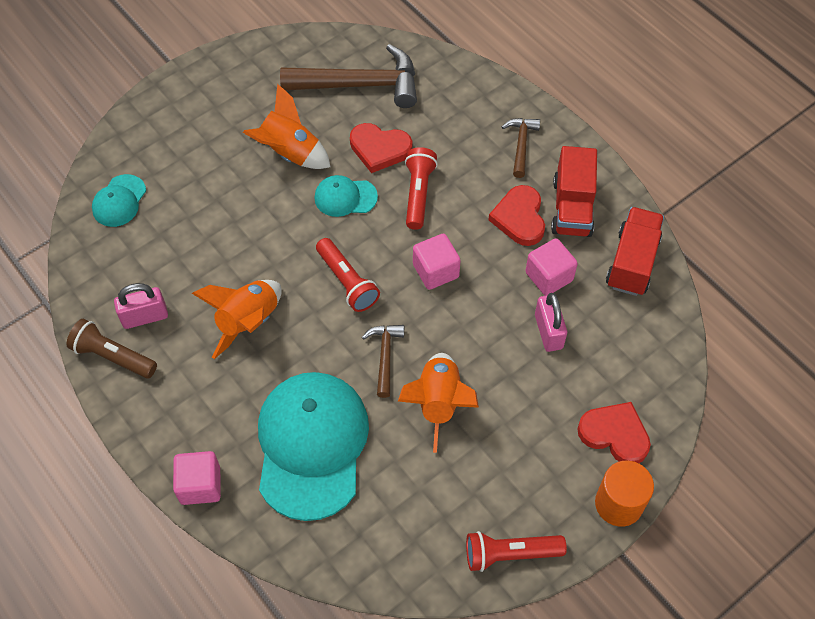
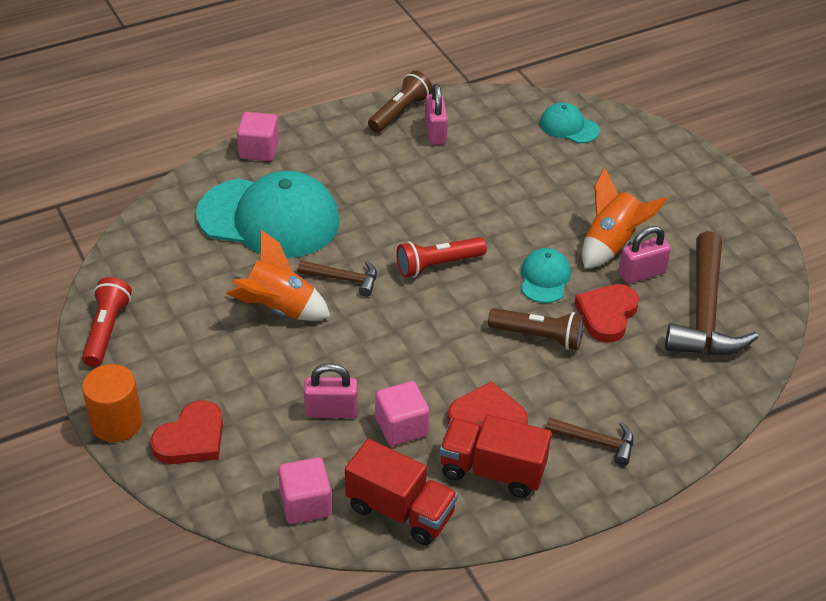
camera: 100 degrees right, 15 degrees down
(248, 322) = (411, 194): orange rocket -> none
(322, 129) = (641, 273): none -> pink padlock
(418, 194) = (538, 336): red flashlight -> brown flashlight
(435, 271) = (433, 333): pink cube -> pink cube (305, 504)

